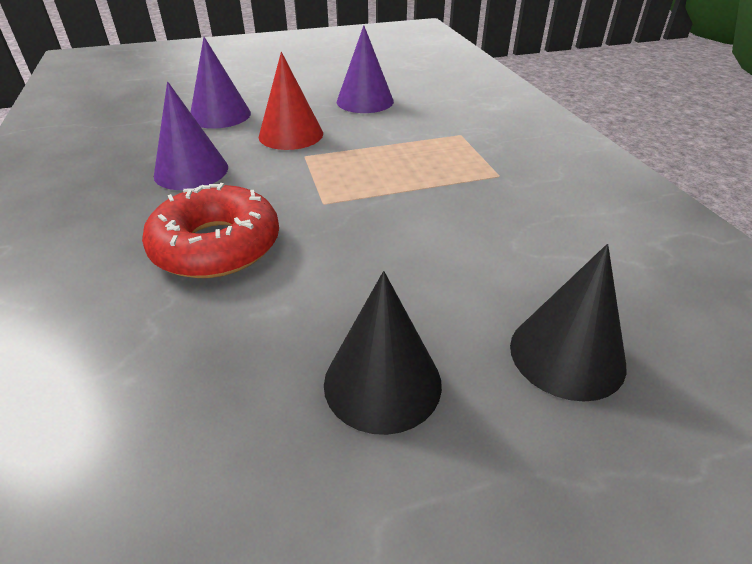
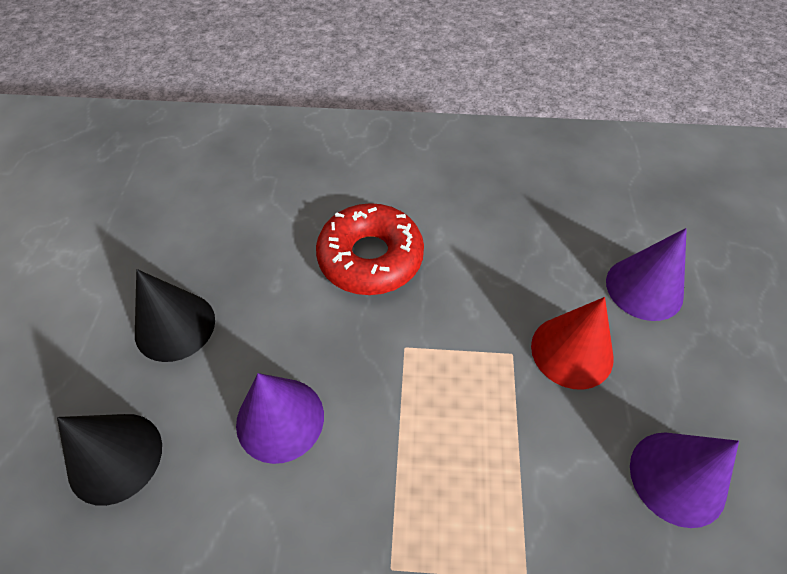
camera: 110 degrees right, 15 degrees up
(191, 171) = (505, 251): purple cone -> purple cone (280, 419)

